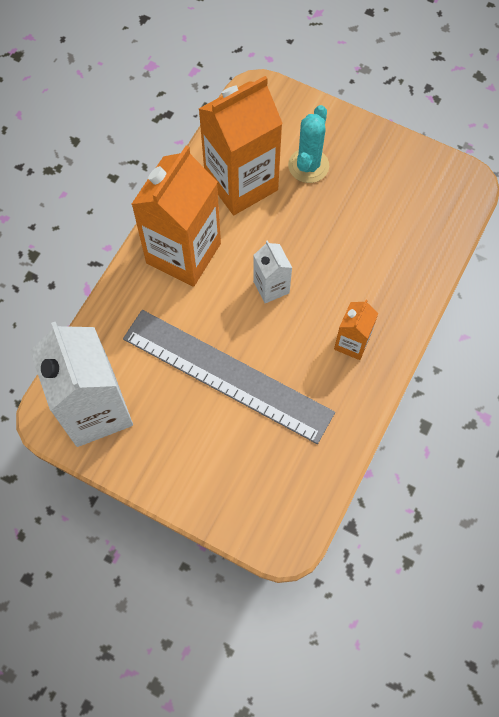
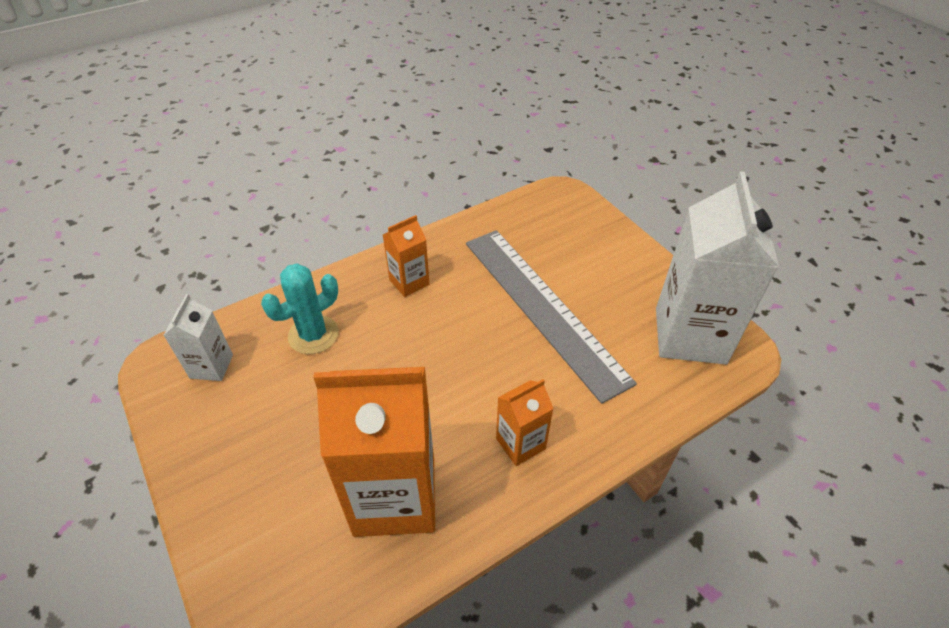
camera: 150 degrees left, 20 degrees down
(183, 253) = (520, 443): orange carton -> orange carton, size x0.49
(271, 287) = (447, 361): white carton -> white carton (211, 366)
(308, 166) = (297, 474): turquoise cactus -> turquoise cactus (313, 335)

